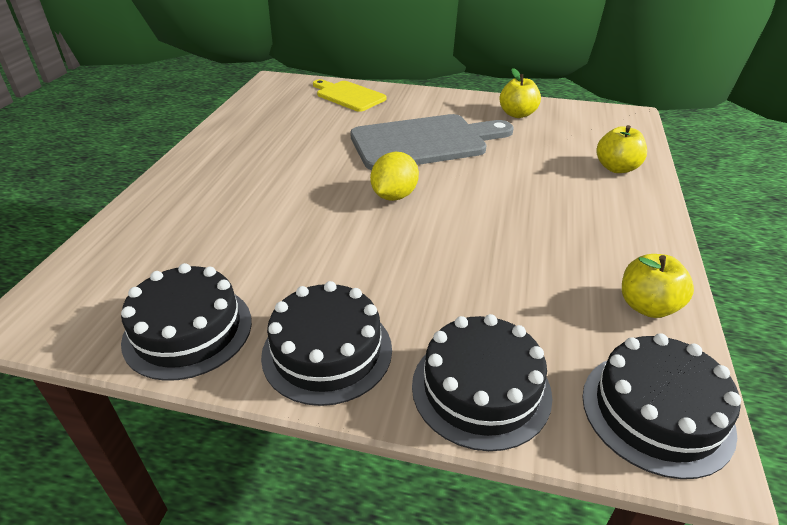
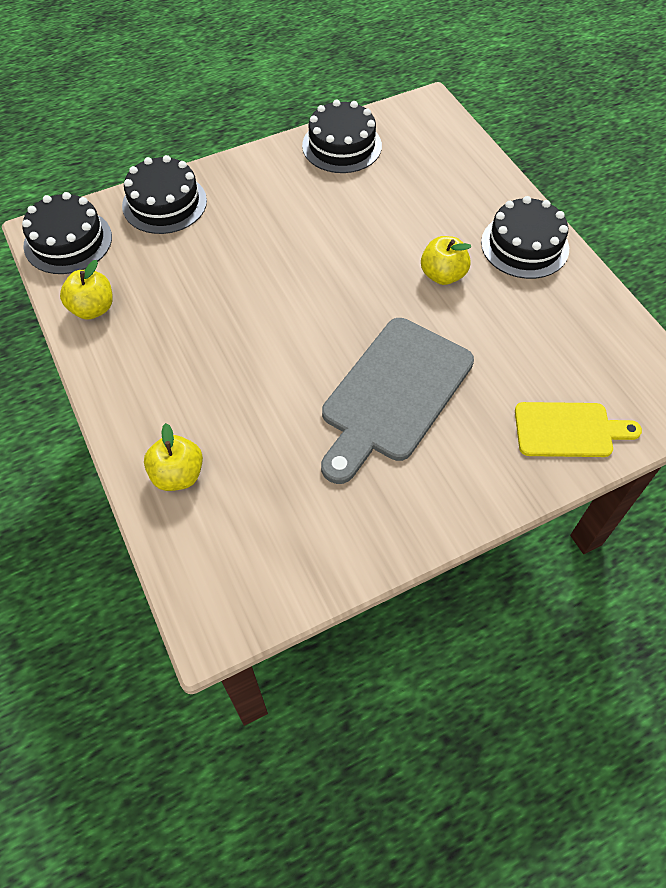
camera: 140 degrees right, 20 degrees up
(327, 351) = (259, 176): black cake -> black cake (524, 245)
(394, 196) = (343, 304): yellow lemon -> none
(517, 114) = (348, 525): yellow apple -> yellow apple (442, 275)

